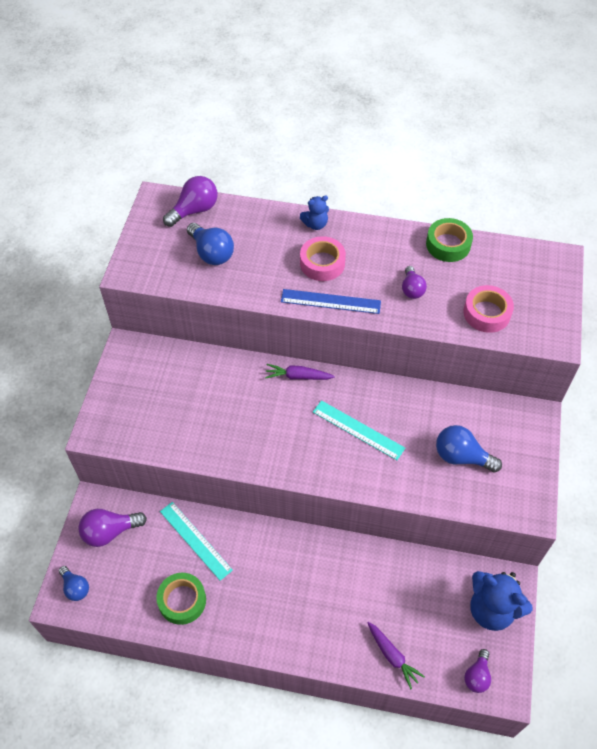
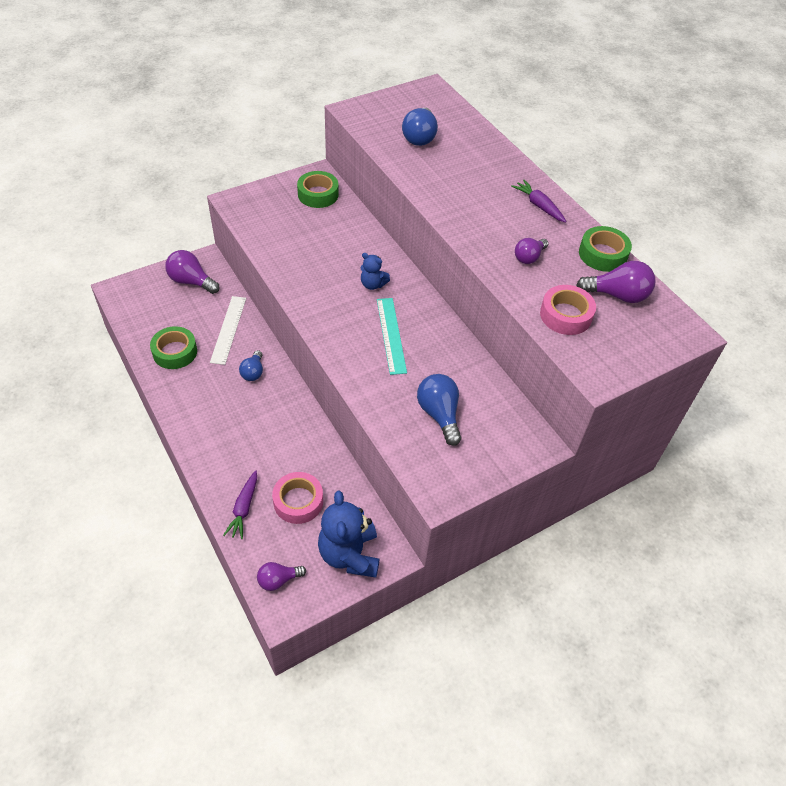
camera: 45 degrees right, 5 degrees down
(75, 587) = (134, 291): blue light bulb -> blue light bulb (253, 372)
(152, 365) = (318, 194): none -> green tape
(194, 210) = (445, 109): purple light bulb -> purple light bulb (617, 295)
(195, 540) = (228, 329): turquoise ruler -> white ruler
(298, 376) = (398, 273): purple carrot -> purple carrot (539, 206)
(315, 224) = (517, 172): blue teddy bear -> blue teddy bear (373, 284)
(322, 263) = (486, 195): pink tape -> pink tape (298, 501)
(330, 301) = (457, 219): blue ruler -> none

